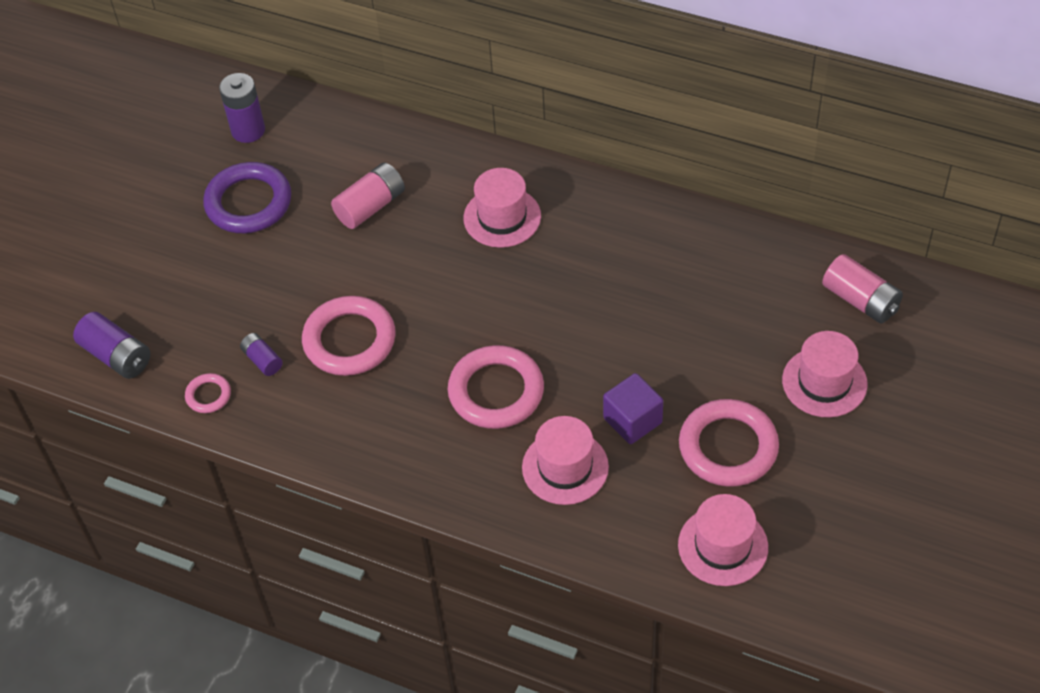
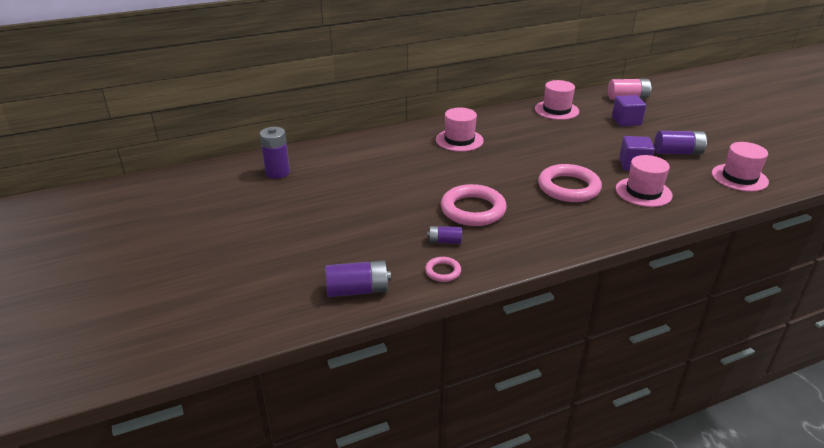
camera: 50 degrees left, 20 degrees down
(248, 202) = (326, 194): purple ring -> none
(370, 206) = (393, 165): pink battery -> none
(728, 447) = (678, 152): pink ring -> purple battery
(769, 342) = (626, 121): none -> purple cube
(824, 382) = (664, 121): pink hat -> pink hat (556, 110)

